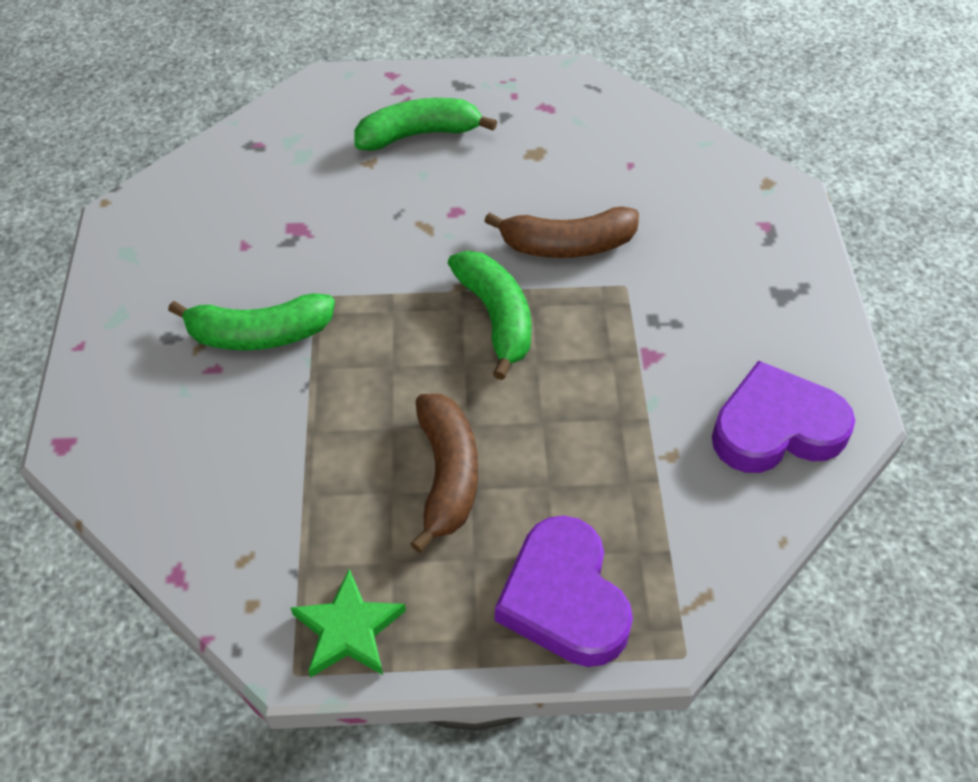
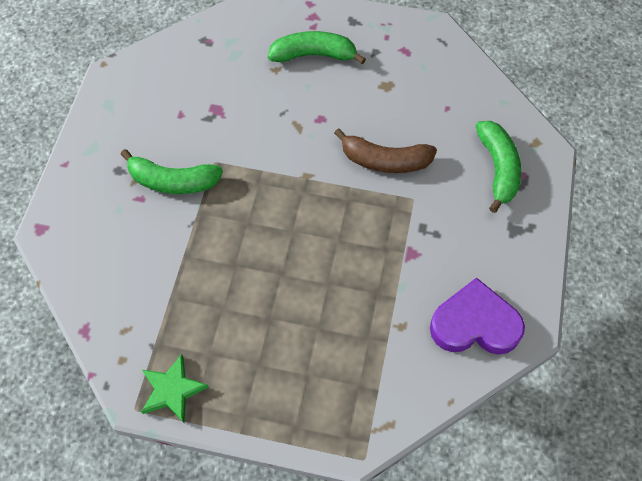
camera: 15 degrees right, 10 degrees up
(447, 476) = (259, 306): brown banana -> none
(496, 318) = (322, 203): green banana -> green banana (498, 168)
(564, 599) = (304, 404): purple heart -> none

